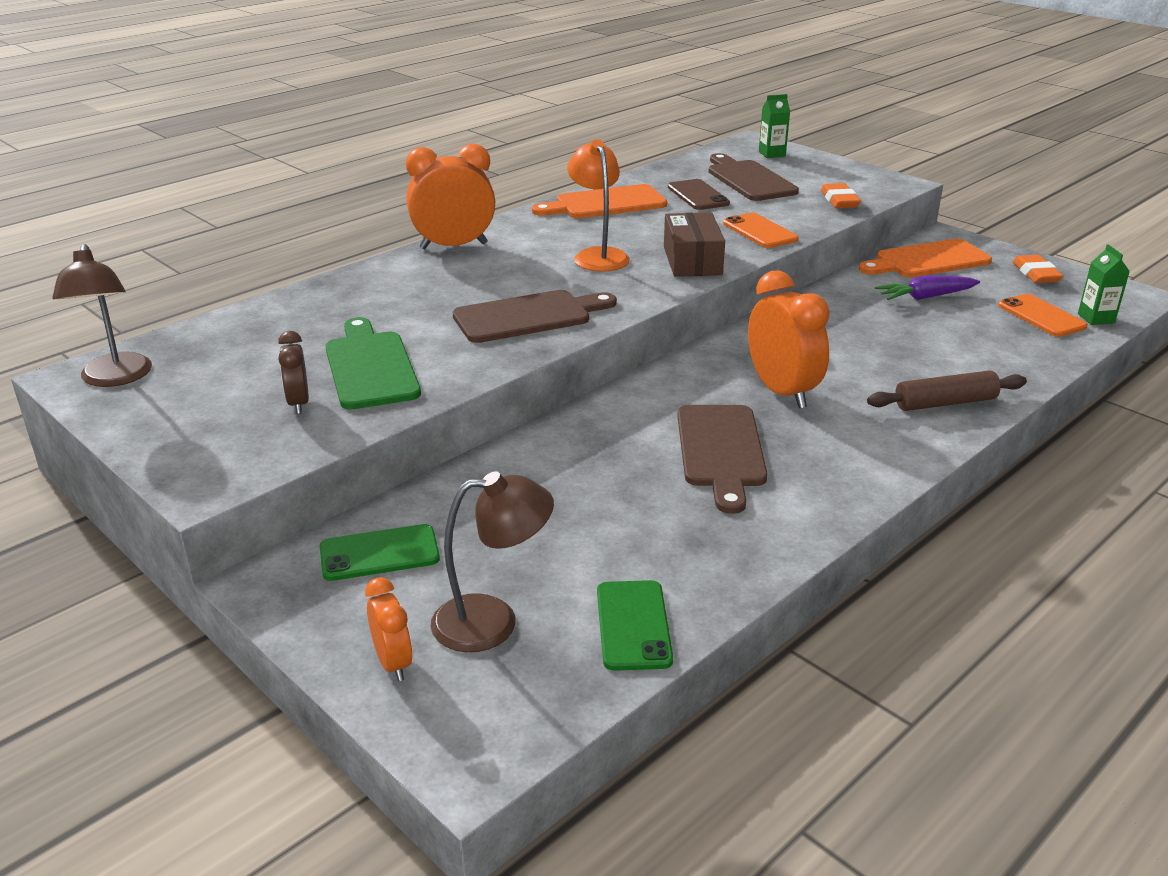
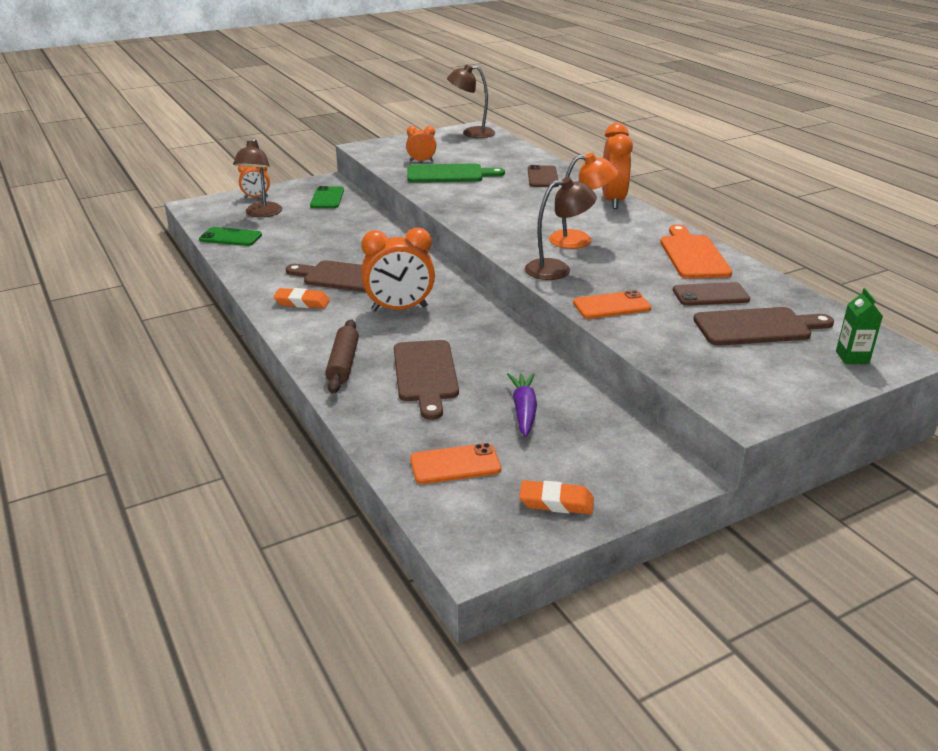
camera: 105 degrees right, 0 degrees up
(298, 403) = (421, 161): brown clock -> orange clock
(368, 294) = (542, 177): none -> brown phone
(528, 316) = (489, 211): brown cutting board -> brown cutting board (426, 374)
(692, 260) = (557, 269): brown box -> brown lamp
(839, 201) = (687, 362): orange eraser -> orange eraser (302, 302)
(927, 260) = (611, 439): orange cutting board -> none
(1096, 318) = (434, 498): green carton -> none

